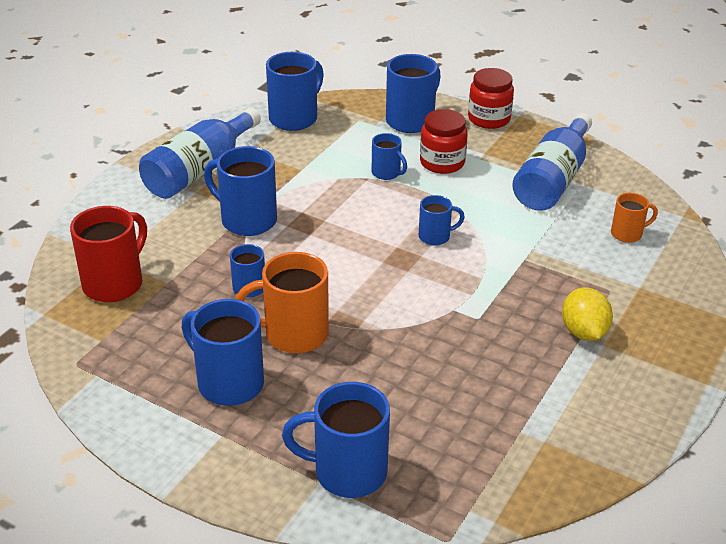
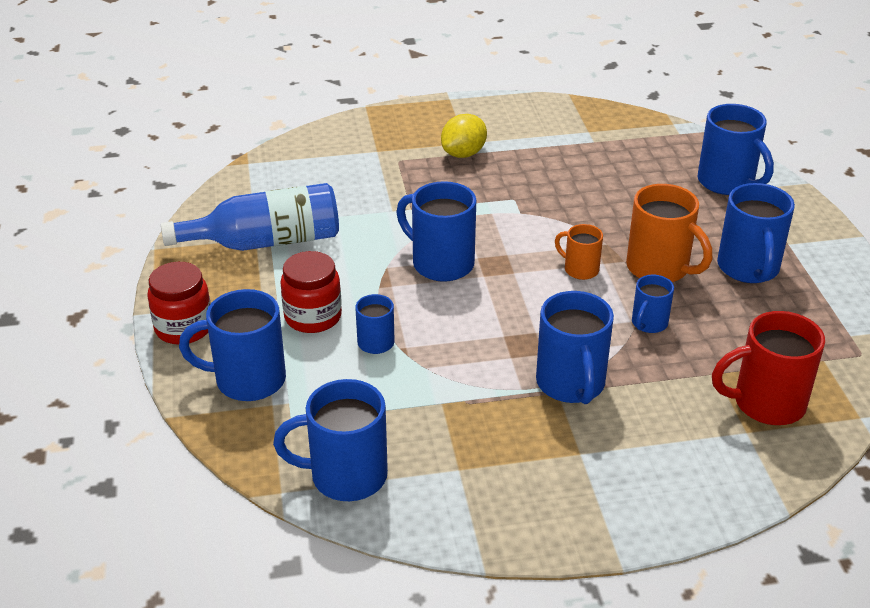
camera: 130 degrees left, 0 degrees up
(200, 170) = (542, 478): blue bottle -> none
(435, 237) = (441, 263): blue mug -> blue mug, size x1.79
(627, 234) = (309, 177): orange mug -> orange mug (580, 269)

